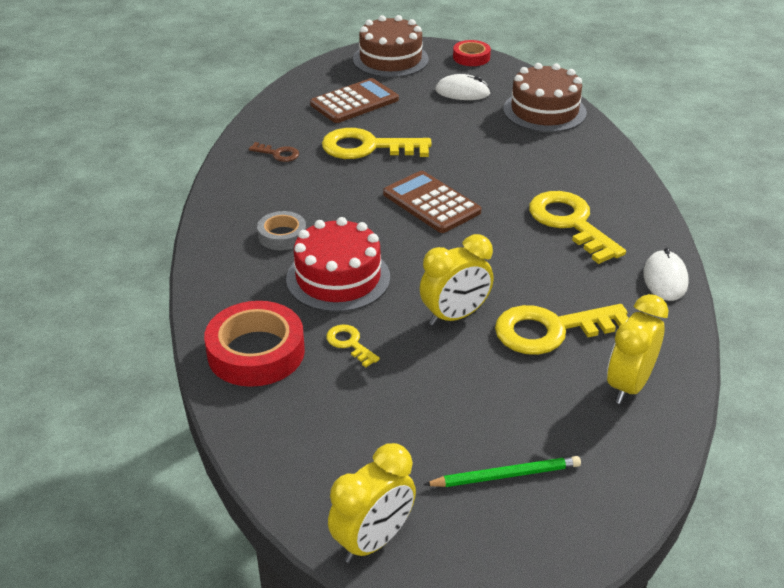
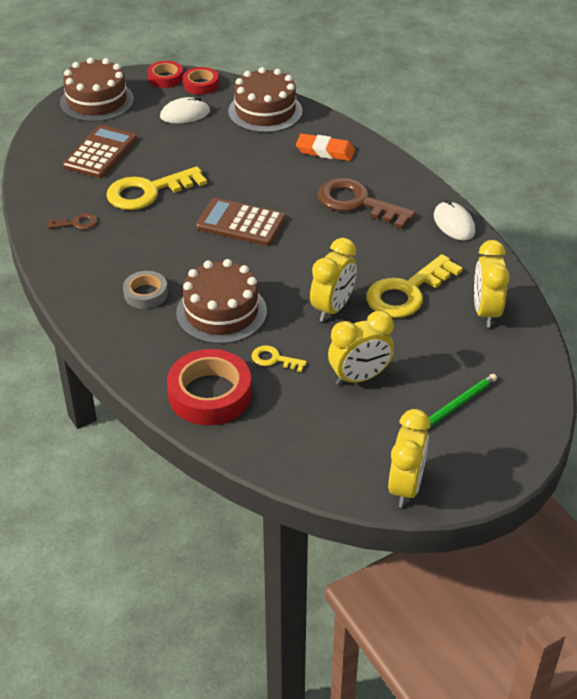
camera: 30 degrees left, 5 degrees up
(338, 278) = (221, 312): red cake -> brown cake
(423, 398) = (359, 377): none -> yellow clock
(500, 71) = (201, 85): none -> red tape
(570, 223) = (357, 203): yellow key -> brown key
(576, 164) = (325, 151): none -> orange eraser

